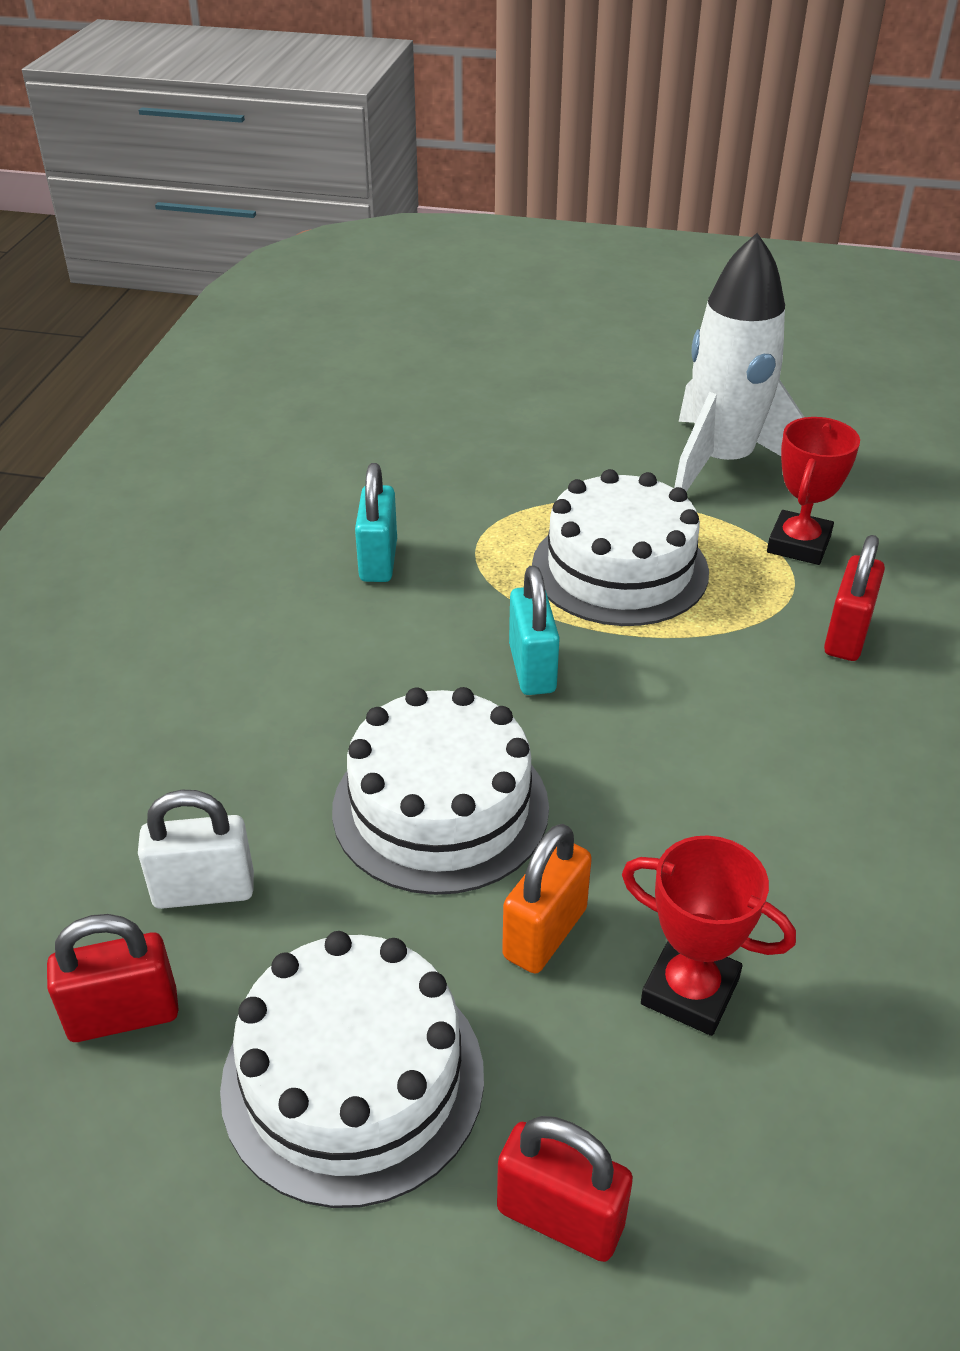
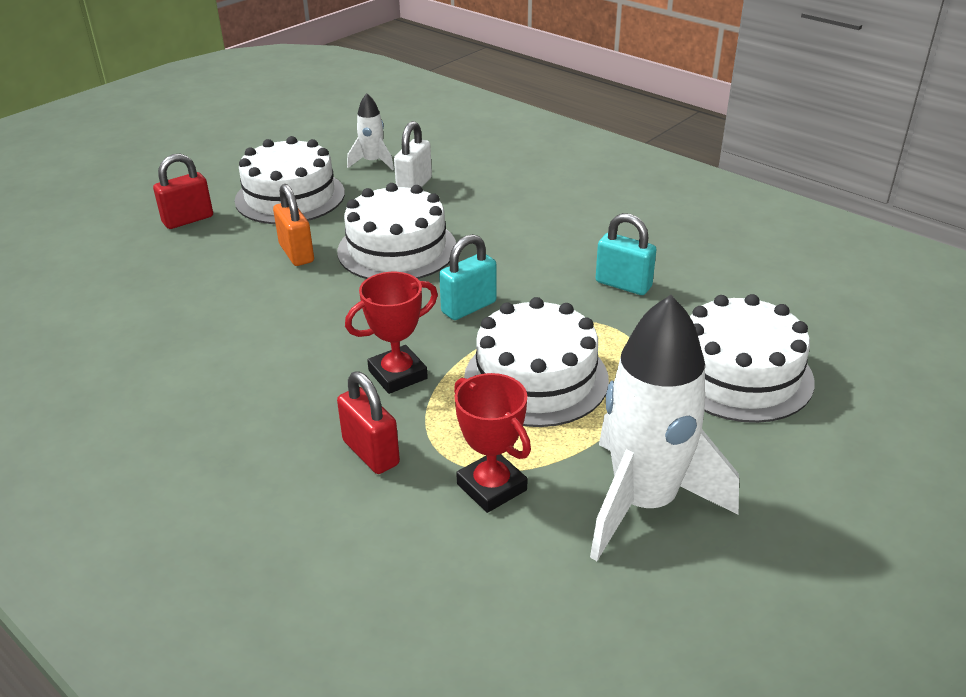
camera: 120 degrees right, 5 degrees down
(123, 1015) = (373, 162): red padlock -> white rocket
(492, 452) = (739, 374): none -> white cake
(532, 668) = (469, 307): turquoise padlock -> turquoise padlock turned 60 degrees counterclockwise
(690, 991) = (224, 278): red trophy -> red trophy (397, 374)

